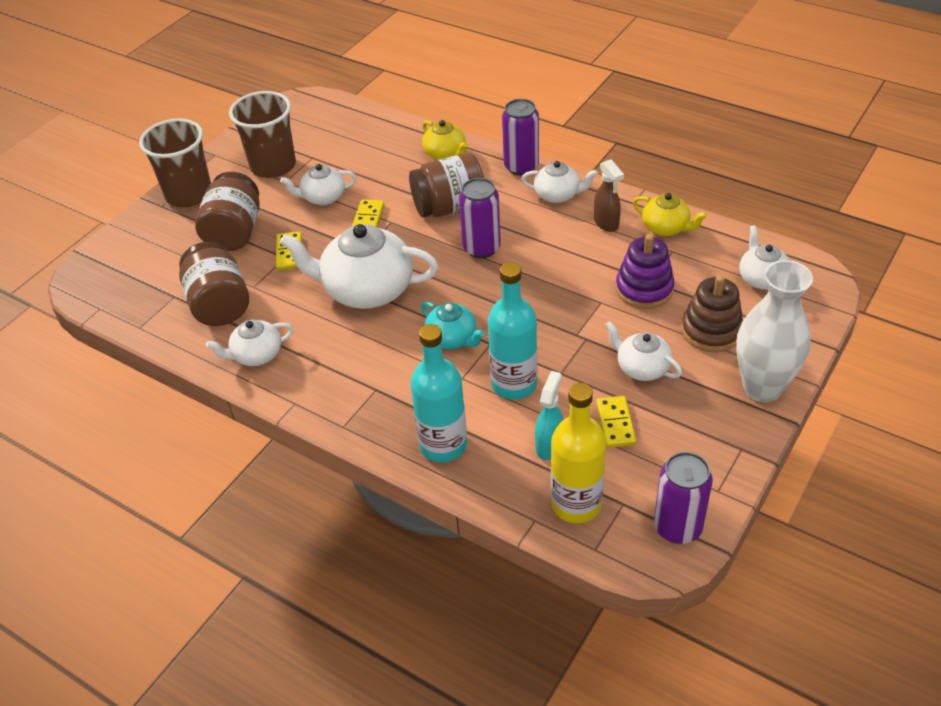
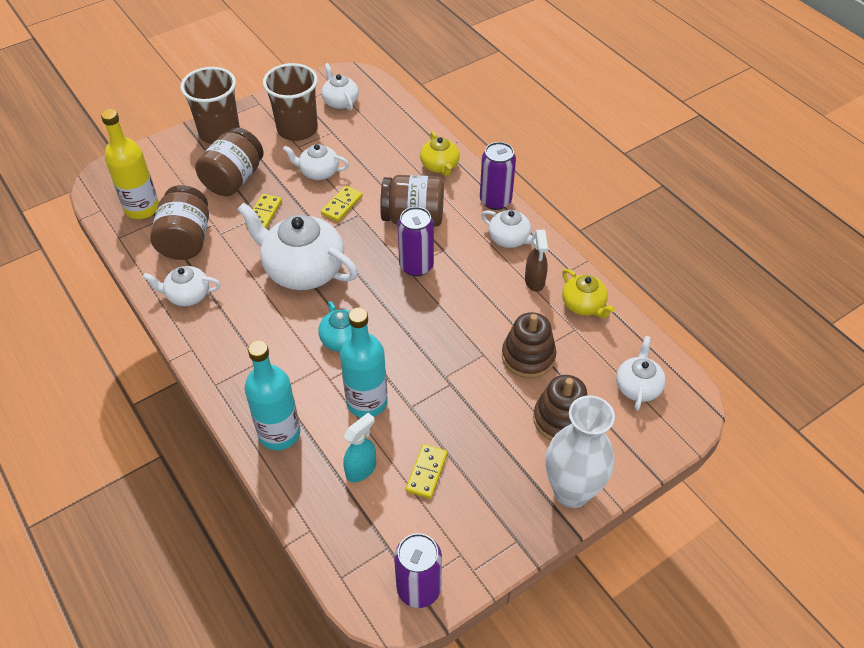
camera: 20 degrees right, 5 degrees up
(576, 504) = (350, 531): yellow bottle -> yellow bottle (142, 208)
(642, 368) = (480, 430): white teapot -> white teapot (340, 101)
(644, 289) = (528, 357): purple stacking toy -> brown stacking toy

